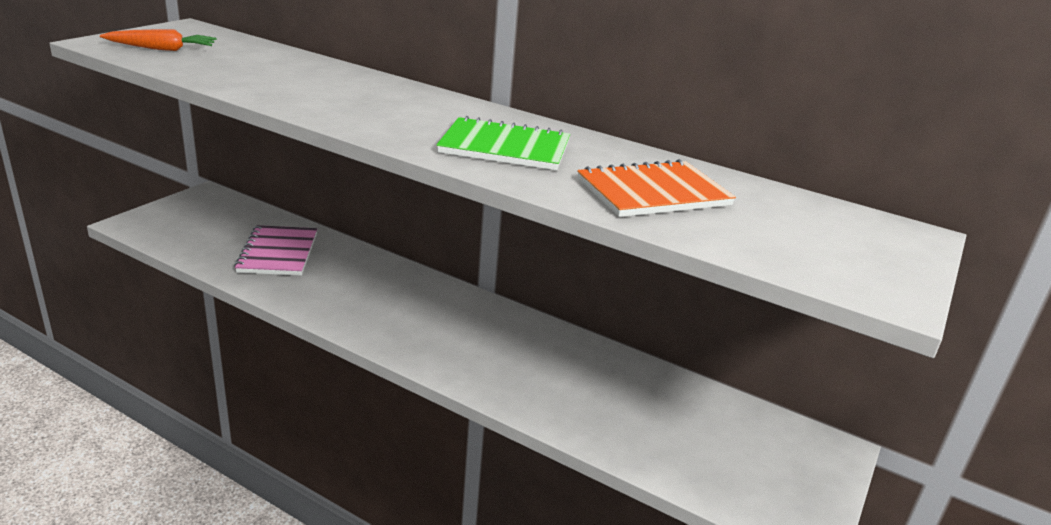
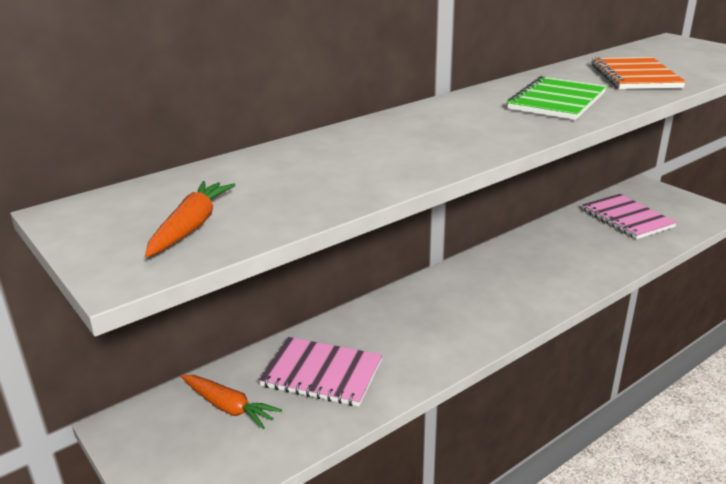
camera: 65 degrees left, 0 degrees up
(231, 224) = (228, 407): none -> orange carrot
(698, 427) = (627, 218): none -> pink notebook

